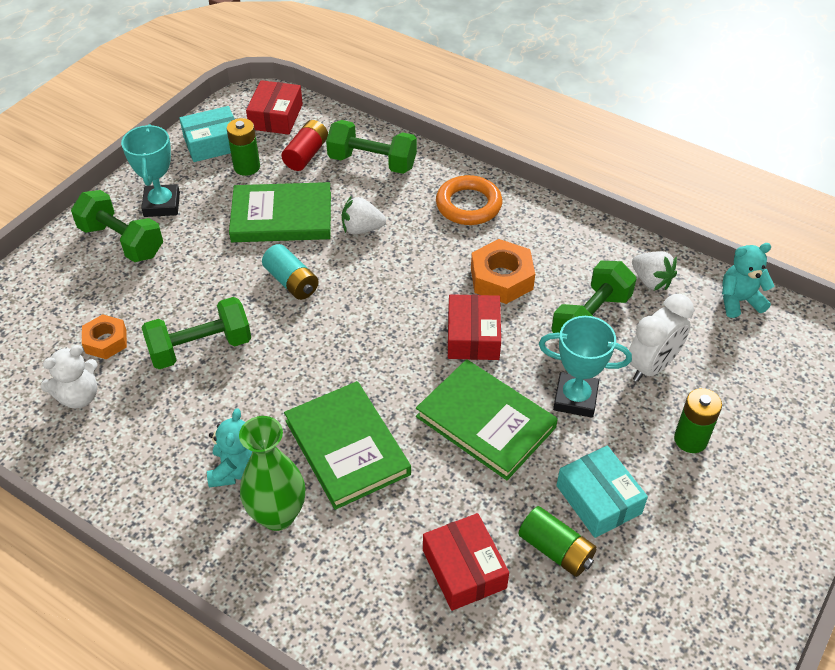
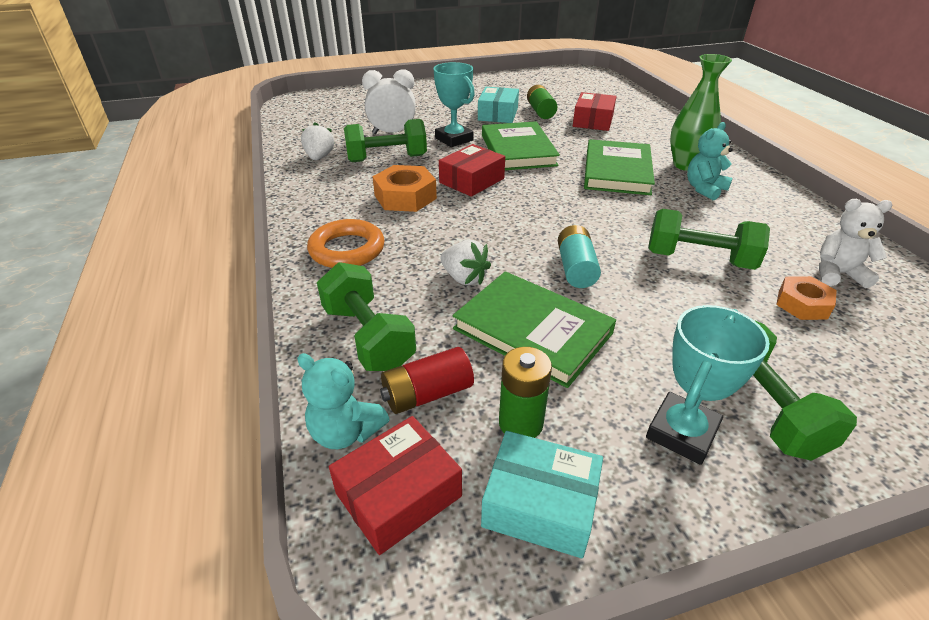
camera: 140 degrees left, 10 degrees down
(690, 439) = (423, 111): green battery -> none
(739, 301) = (295, 133): turquoise teddy bear -> turquoise teddy bear (346, 432)

